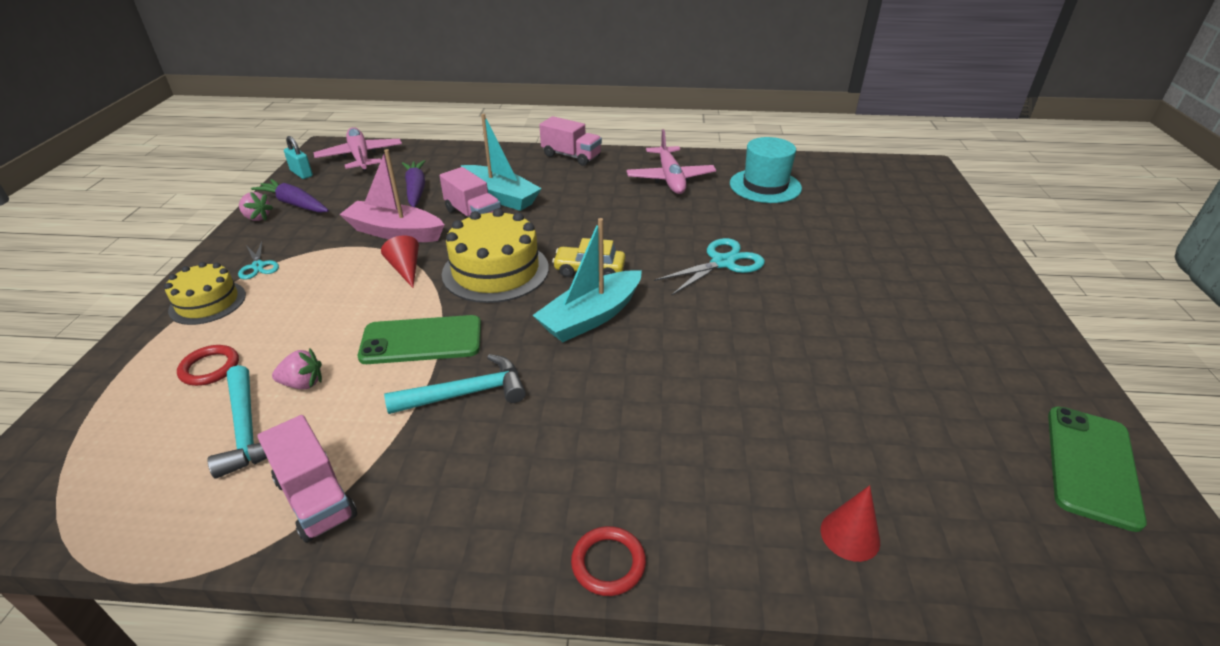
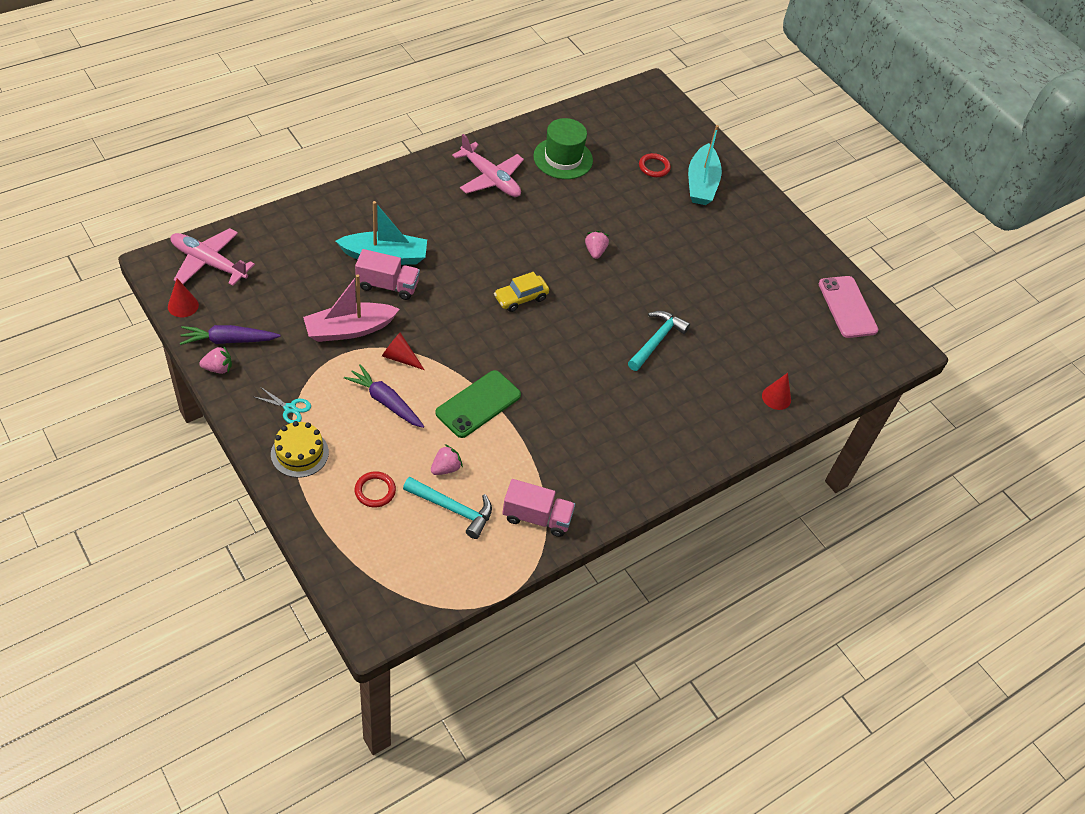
camera: 45 degrees left, 15 degrees up
(301, 173) = (183, 305): turquoise padlock -> red cone
(416, 190) = (309, 279): purple carrot -> purple carrot (385, 401)
(466, 393) = (543, 422): turquoise hammer -> turquoise hammer (656, 340)
(495, 271) = (461, 328): yellow cake -> none
(571, 156) = (390, 183): pink truck -> none
(591, 317) = (558, 335): turquoise boat -> turquoise boat (701, 184)
(608, 563) = (694, 466): red ring -> red ring (654, 167)
(722, 263) = (595, 251): turquoise scissors -> pink strawberry
(765, 186) = (563, 158): turquoise hat -> green hat
(1091, 465) = (847, 307): green phone -> pink phone

